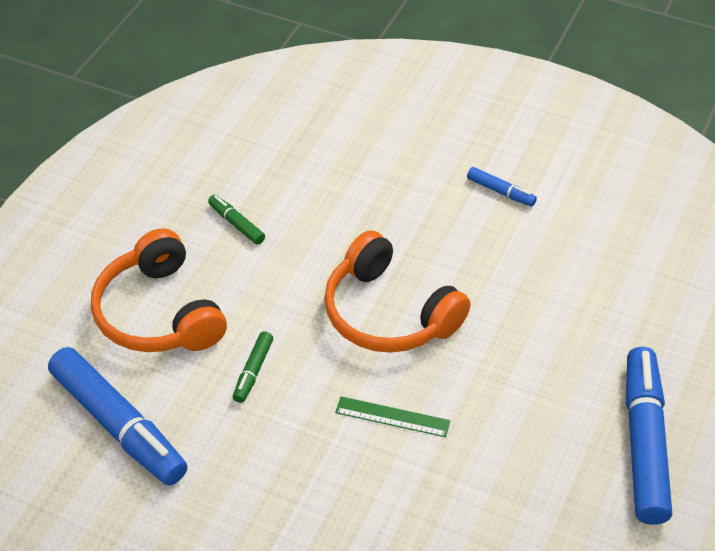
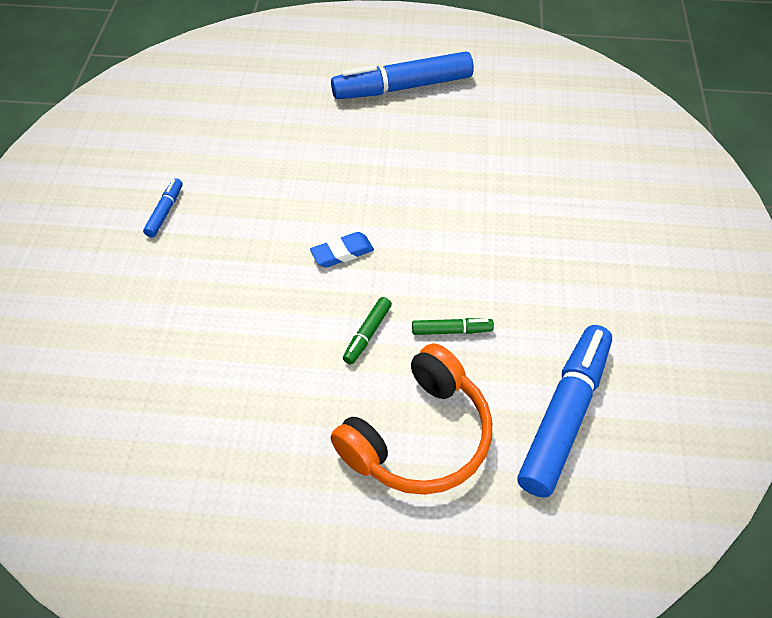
camera: 110 degrees left, 5 degrees up
(236, 224) = (270, 411): green marker -> green marker (367, 334)
(389, 313) = (342, 253): orange headphones -> blue eraser
(392, 417) = (450, 222): green ruler -> none

